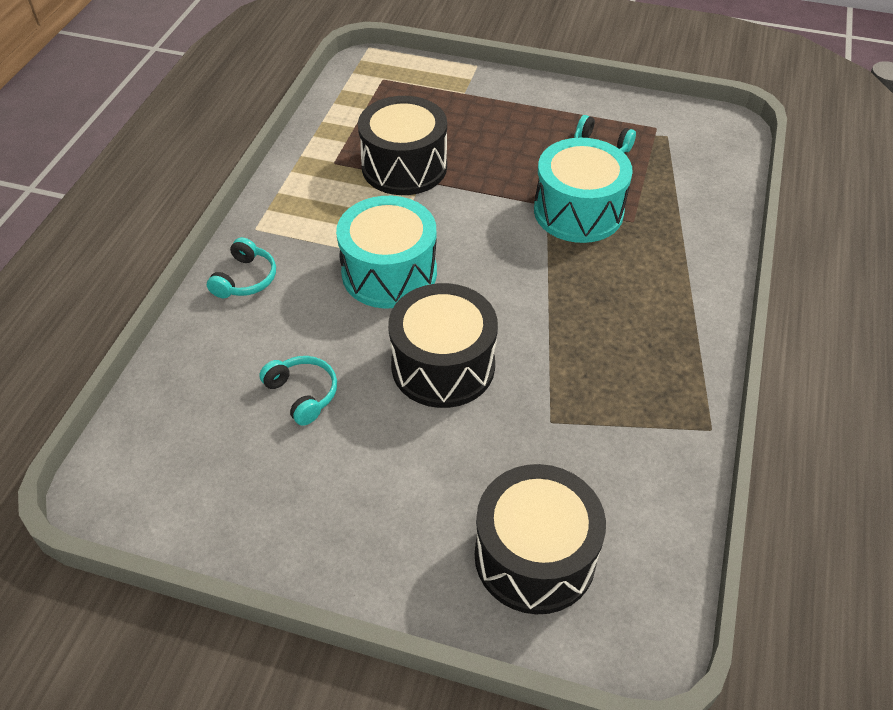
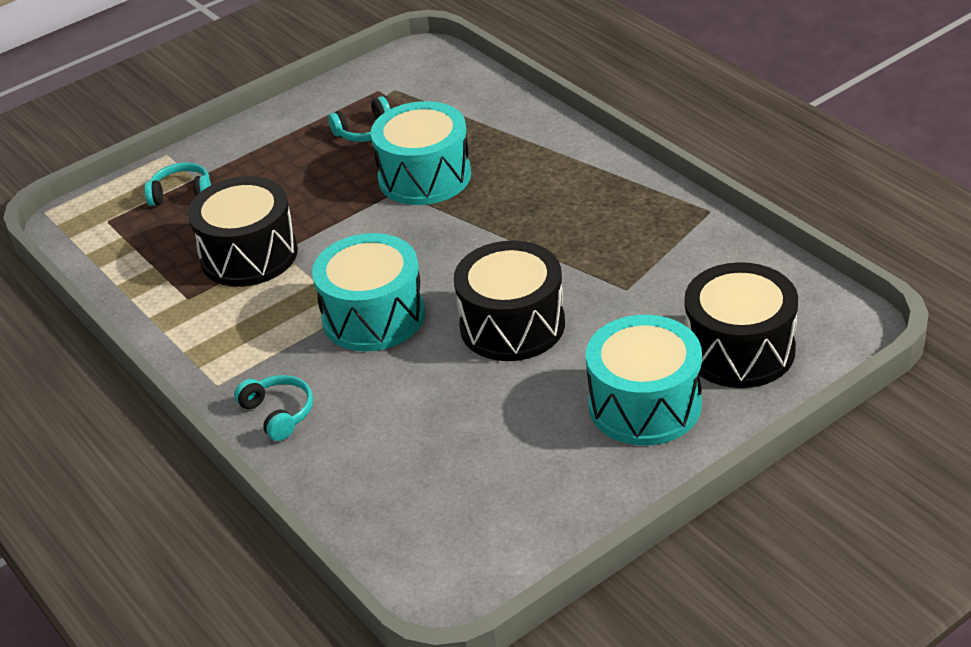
camera: 50 degrees left, 10 degrees down
(302, 394) = (459, 423): turquoise headphones -> turquoise headphones (181, 194)
(409, 516) = (645, 405): none -> turquoise drum

